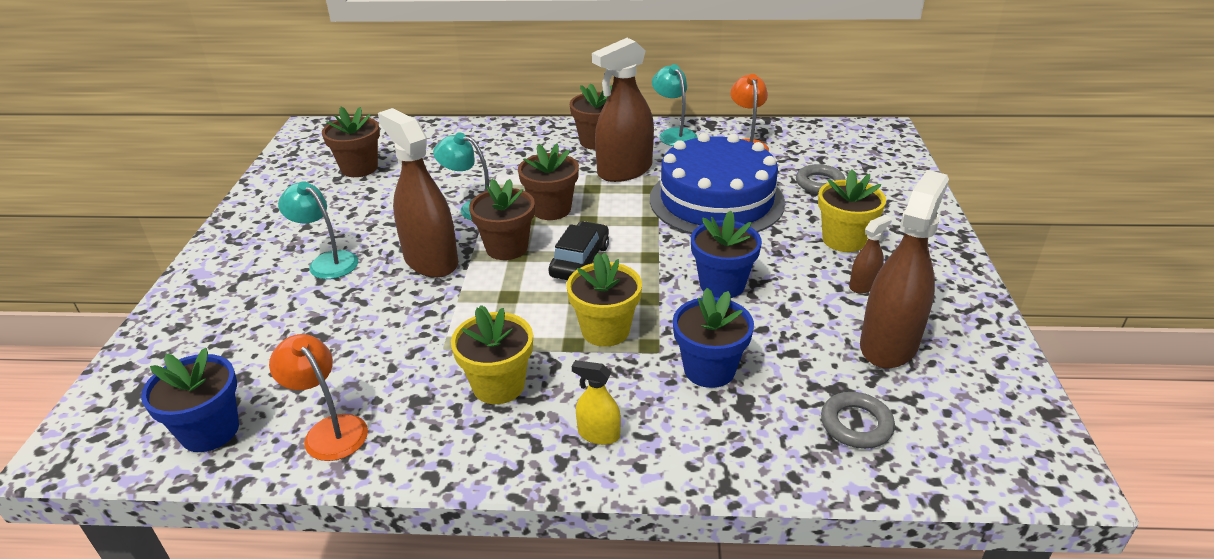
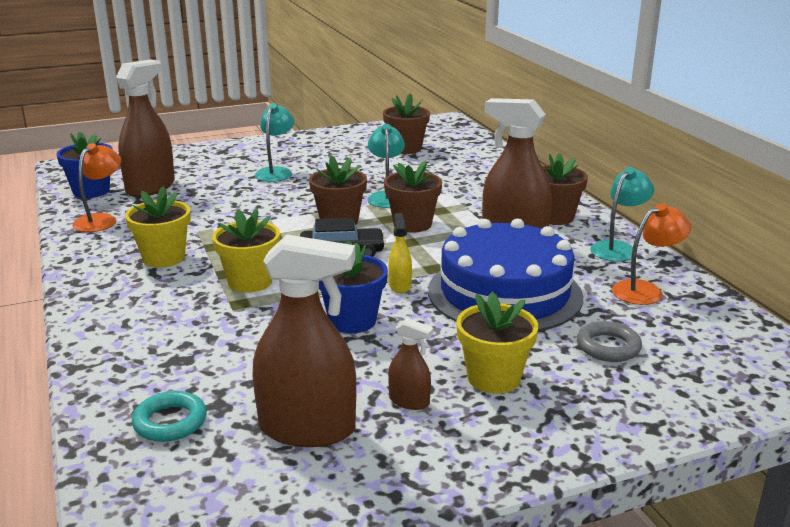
camera: 65 degrees right, 10 degrees down
(431, 261) = (301, 201): brown spray bottle -> brown spray bottle (150, 187)
(598, 434) = (121, 305): yellow spray bottle -> yellow spray bottle (400, 285)
(709, 369) = (219, 336): blue flower pot -> none
(856, 424) = (170, 422): grey ring -> turquoise ring

